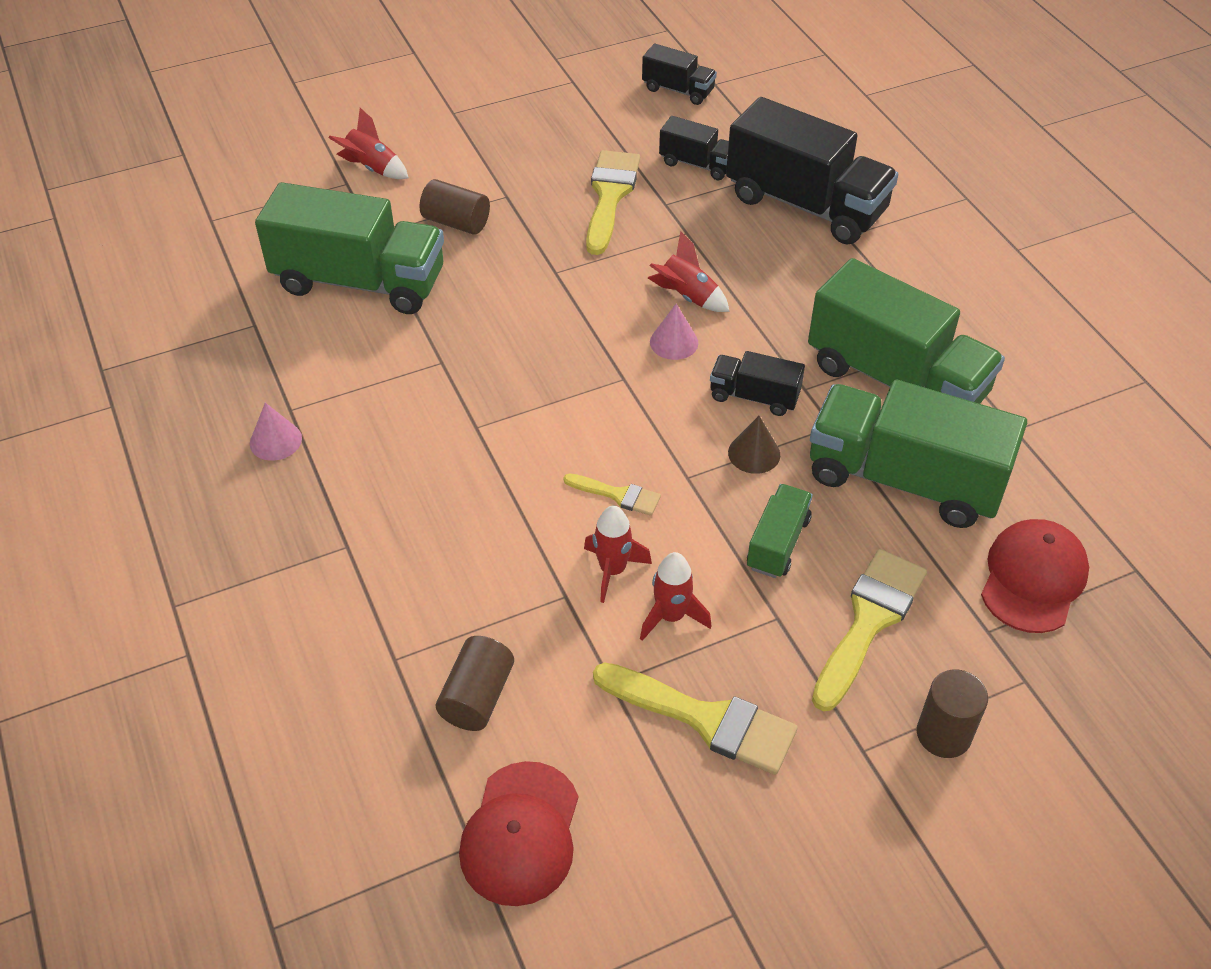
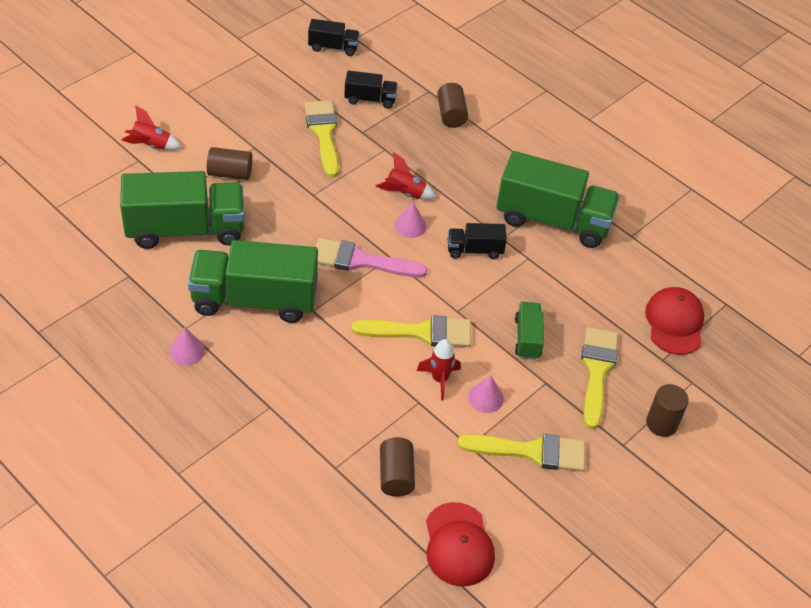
camera: 25 degrees left, 0 degrees up
(578, 374) = (360, 261): none -> pink brush
(618, 495) = (421, 332): yellow brush -> yellow brush, size x1.87
(671, 616) = (486, 398): red rocket -> pink cone
(754, 453) = (490, 286): brown cone -> none
(806, 205) = (451, 115): black truck -> brown cylinder
(904, 480) = (582, 281): green truck -> green truck (254, 300)

